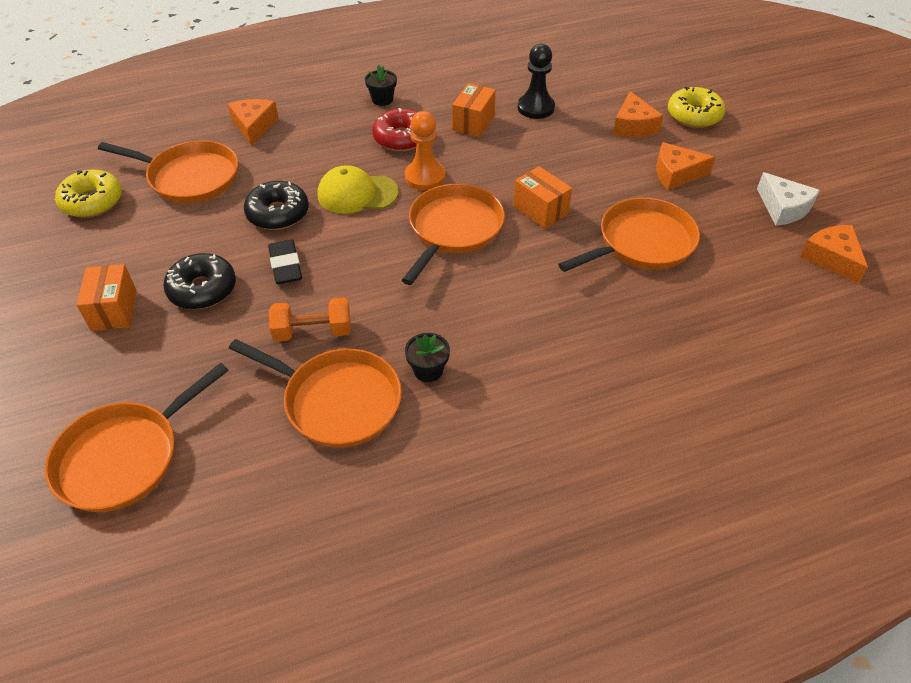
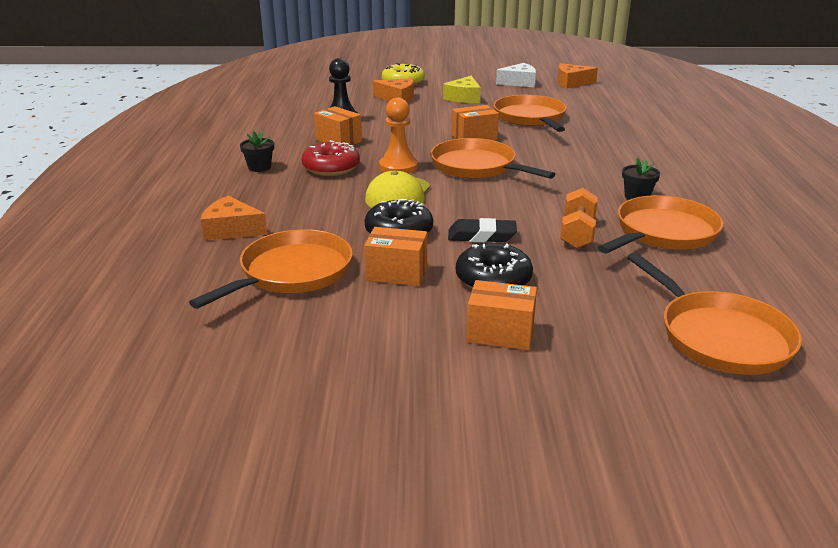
camera: 70 degrees left, 20 degrees down
(92, 202) = (280, 340): yellow donut -> none
(201, 231) = (396, 273): none -> orange box
(676, 174) = (464, 98): orange cheese -> yellow cheese

